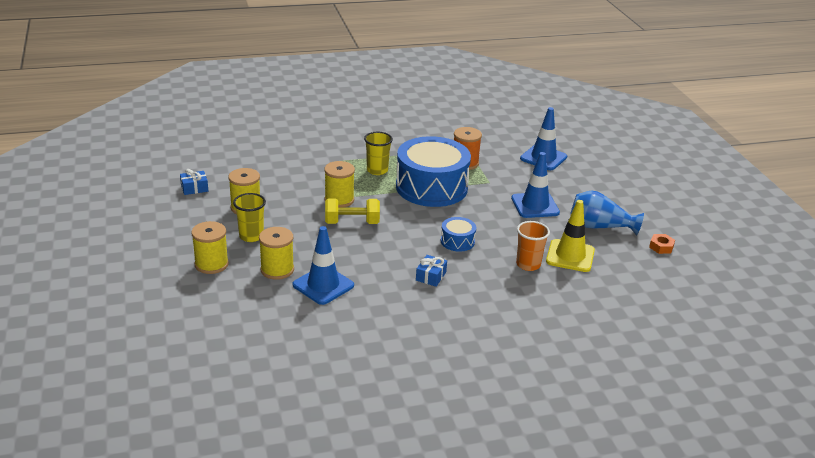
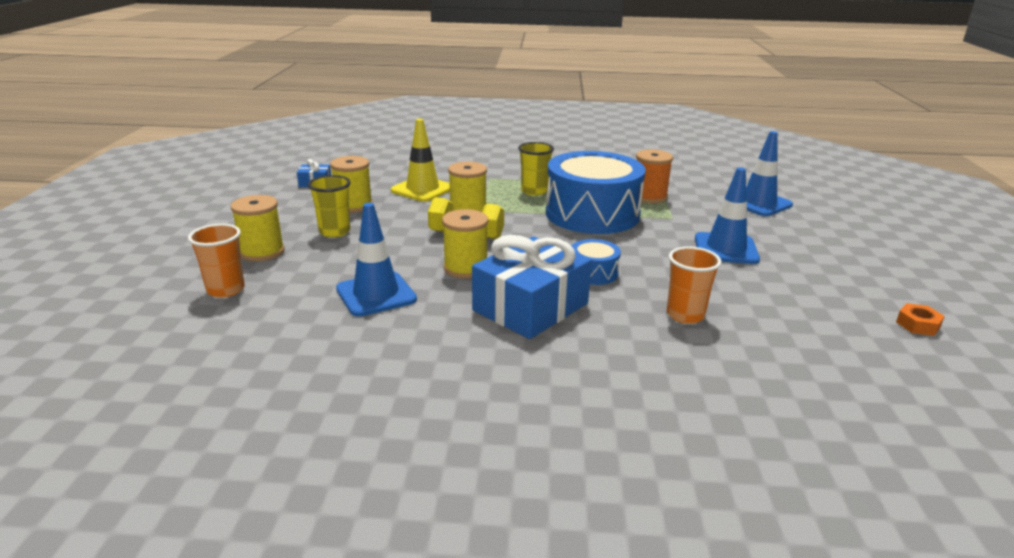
camera: 20 degrees right, 5 degrees down
(214, 301) = (225, 290): none -> orange cup
(277, 270) = (333, 269): yellow spool -> yellow spool (465, 268)
(431, 276) = (530, 307): blue gift -> blue gift, size x2.30
(570, 256) = (757, 314): yellow traffic cone -> yellow traffic cone (422, 189)
(599, 227) = (818, 285): blue vase -> none

